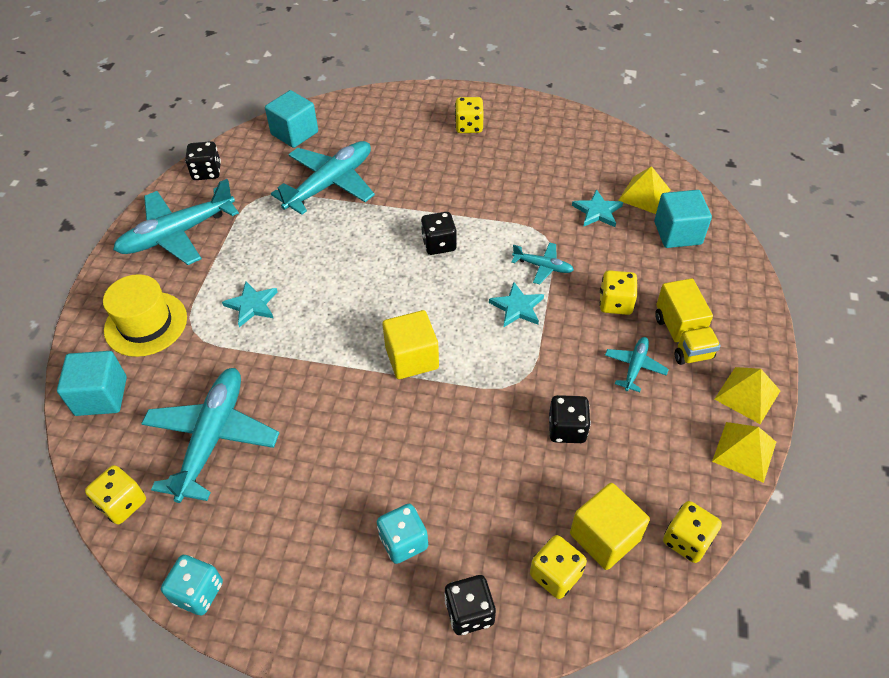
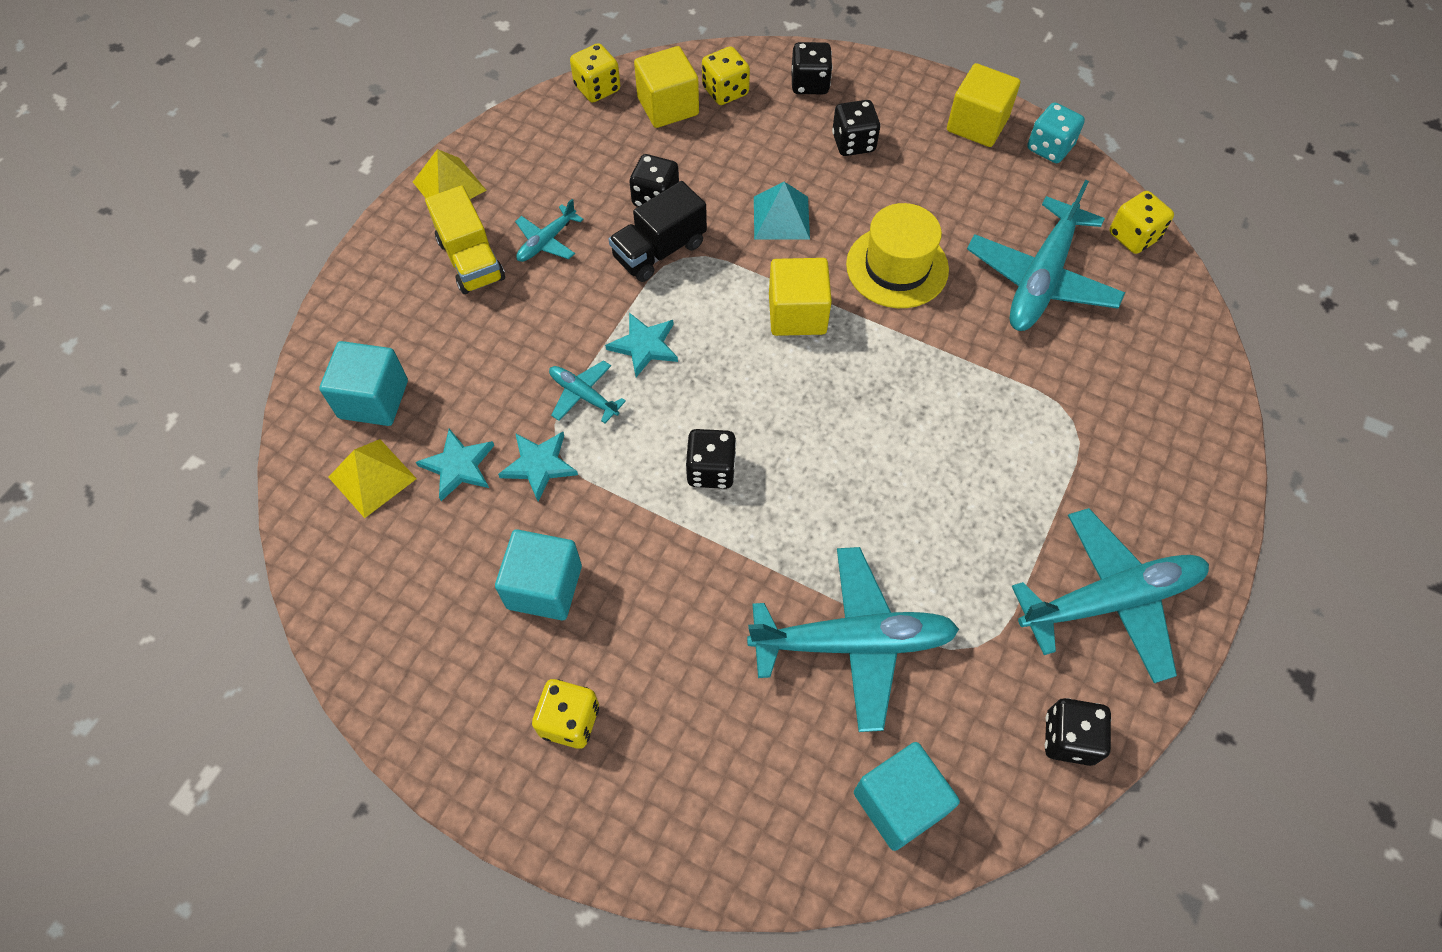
camera: 165 degrees left, 10 degrees up
(101, 396) = (1181, 359): turquoise cube -> turquoise cube (544, 587)
(146, 324) = (1139, 446): yellow hat -> yellow hat (897, 267)
(252, 305) = (992, 438): turquoise star -> turquoise star (539, 465)
(277, 604) = (977, 124): none -> yellow cube
(330, 184) = (852, 642): turquoise plane -> turquoise plane turned 150 degrees counterclockwise
(403, 542) = (853, 143): turquoise dice -> black dice
(450, 439) = (781, 218): none -> turquoise pyramid
(540, 382) = (659, 251): none -> black truck
(615, 303) = (521, 320): yellow dice -> none
(682, 337) = (471, 260): yellow truck -> yellow truck turned 150 degrees clockwise
(744, 451) = (494, 139): yellow pyramid -> none

